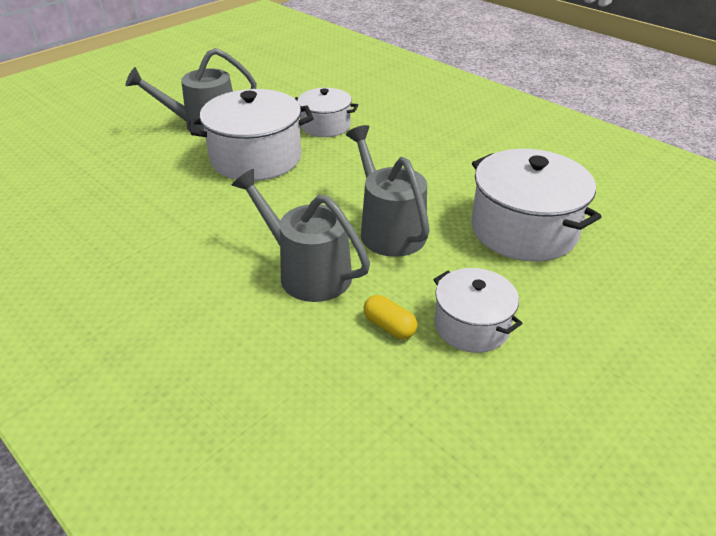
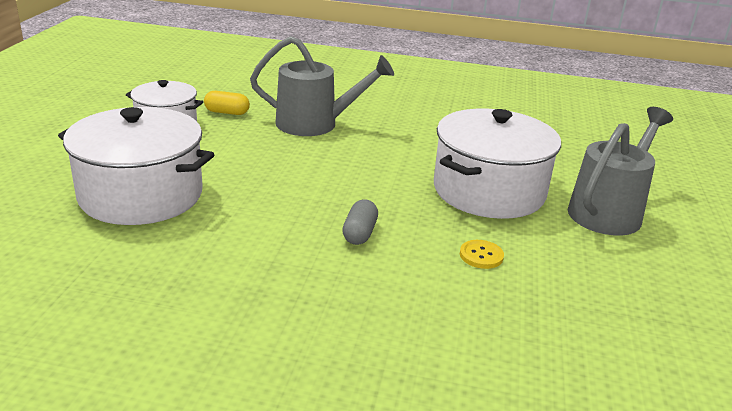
camera: 145 degrees right, 10 degrees down
(325, 126) = (481, 255): white pot -> yellow button
(382, 156) = (360, 233): none -> grey capsule
(388, 229) = (279, 163): grey watering can -> none

